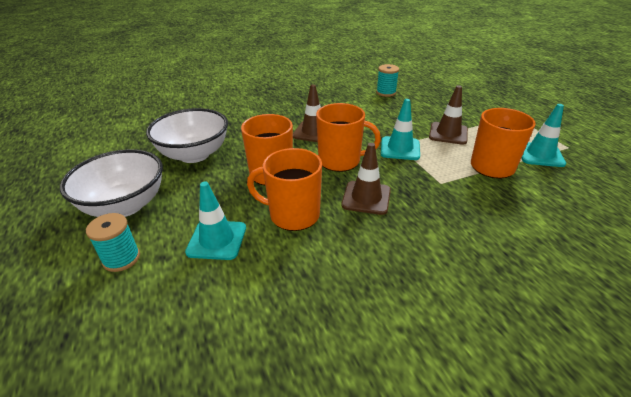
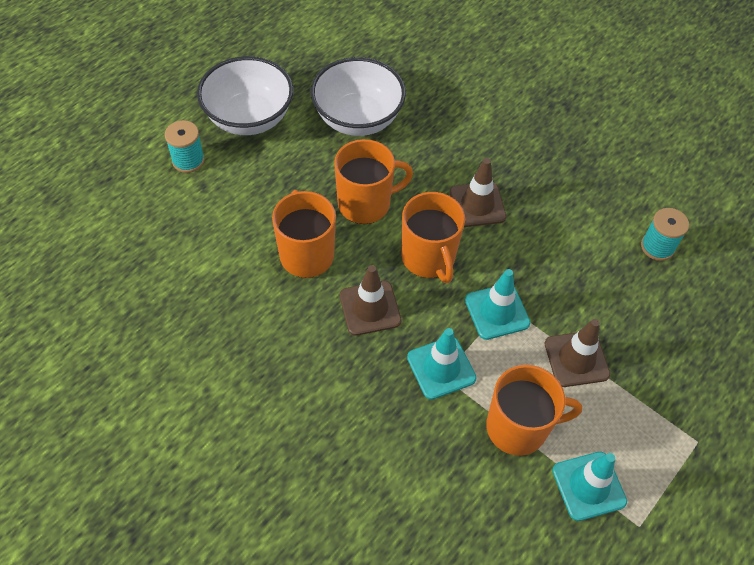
camera: 60 degrees right, 20 degrees up
(217, 240) = (241, 212): turquoise traffic cone -> turquoise traffic cone (441, 368)

